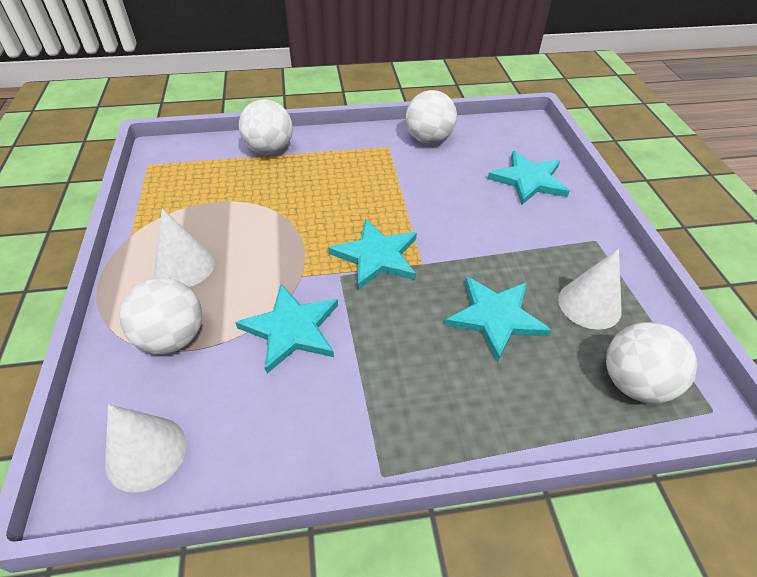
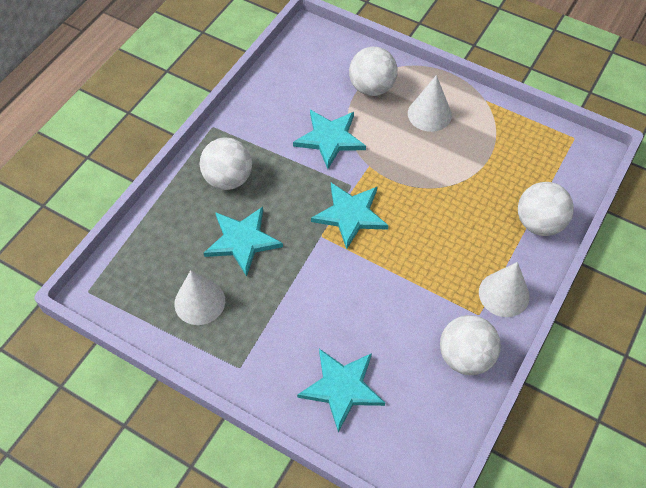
camera: 130 degrees right, 10 degrees up
(146, 453) = (308, 55): white cone -> white cone (504, 294)
(634, 383) = (138, 270): white ball -> white ball (228, 179)

